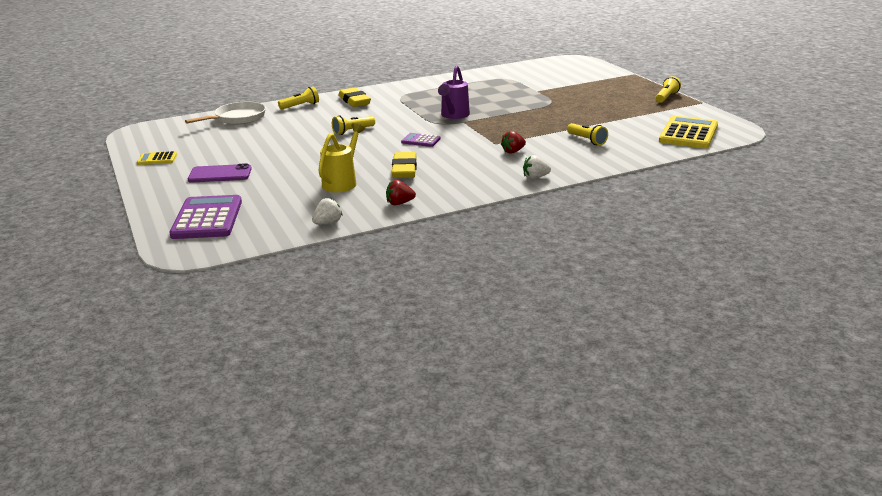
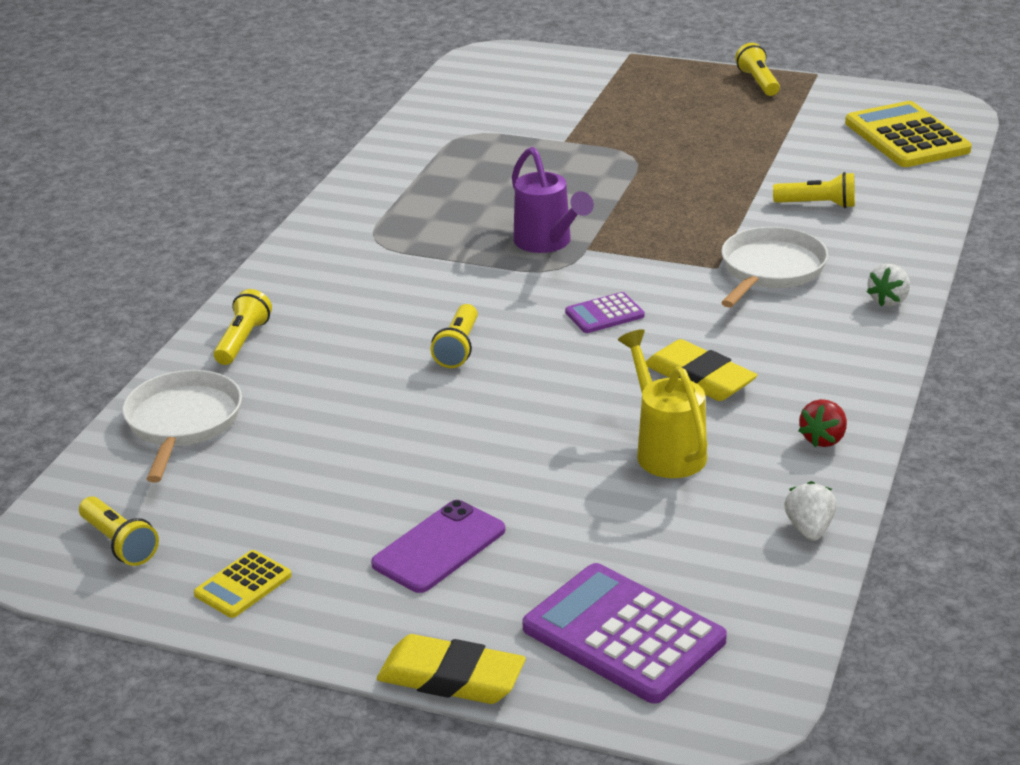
camera: 45 degrees left, 5 degrees up
(157, 137) = (119, 543): none -> yellow flashlight
(354, 101) = (318, 287): yellow eraser -> yellow eraser (451, 678)
(513, 151) = (770, 270): red strawberry -> white pan

